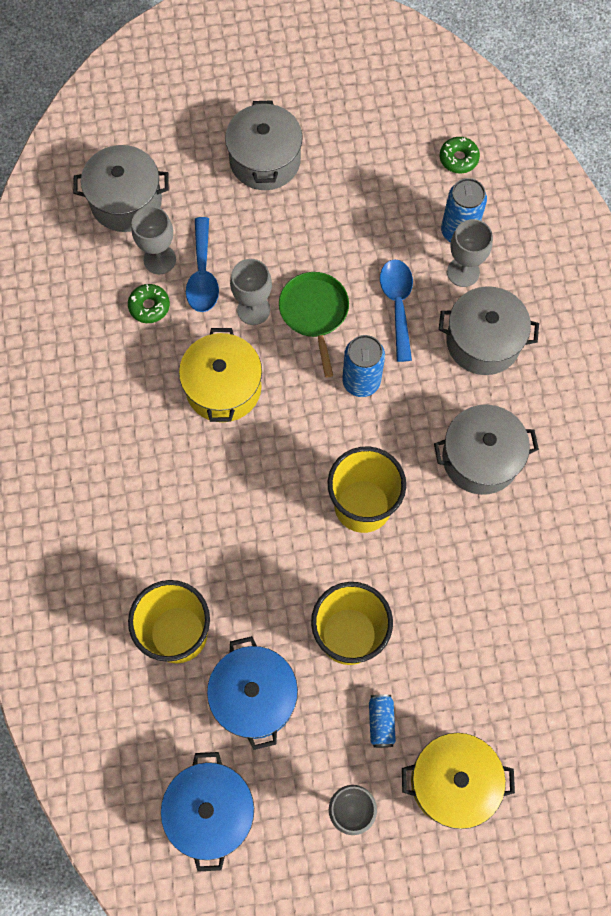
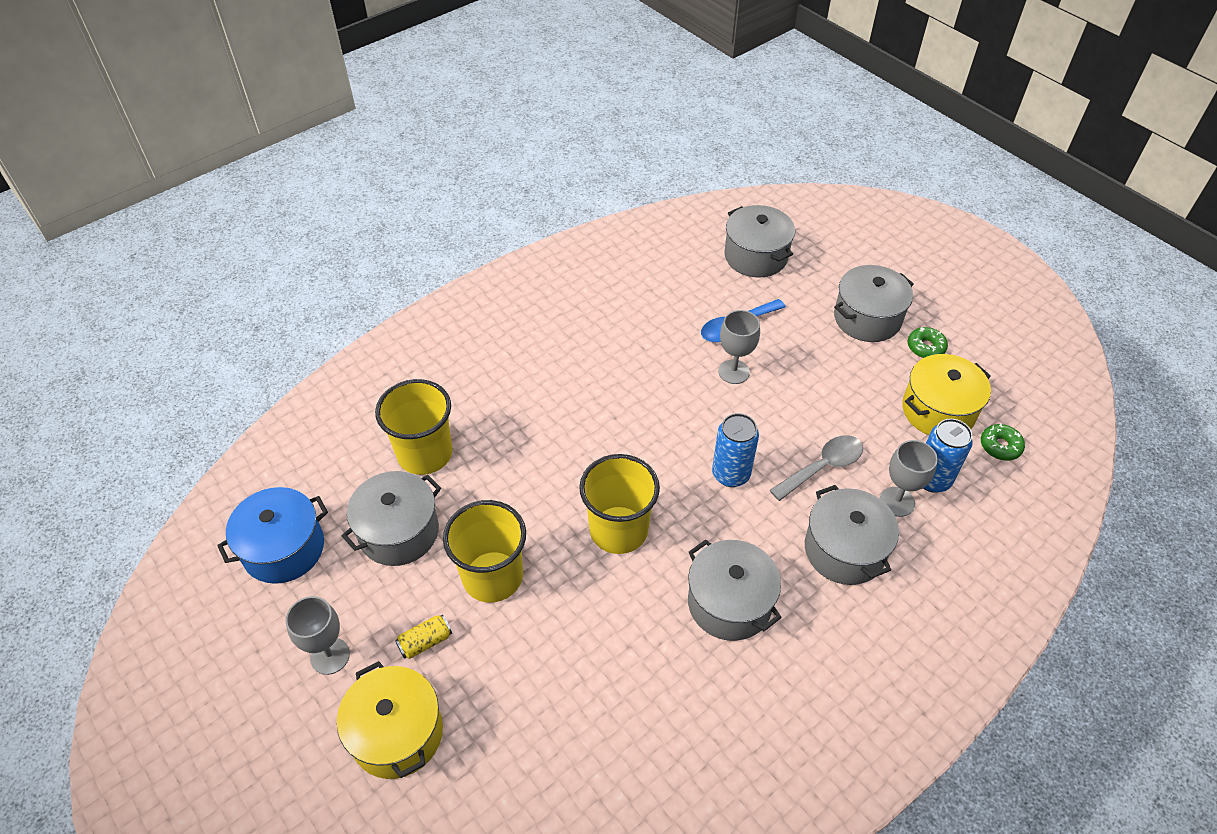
camera: 60 degrees right, 20 degrees down
(149, 306) = (683, 308): green donut -> green donut (925, 347)
(159, 259) = (726, 296): grey goblet -> none
(223, 387) = (652, 384): yellow pot -> yellow pot (938, 410)
(254, 696) = (399, 532): blue pot -> grey pot
(314, 313) = (765, 412): green pan -> none
(381, 722) = (425, 642): blue can -> yellow can
(397, 305) = (822, 467): blue spoon -> grey spoon

